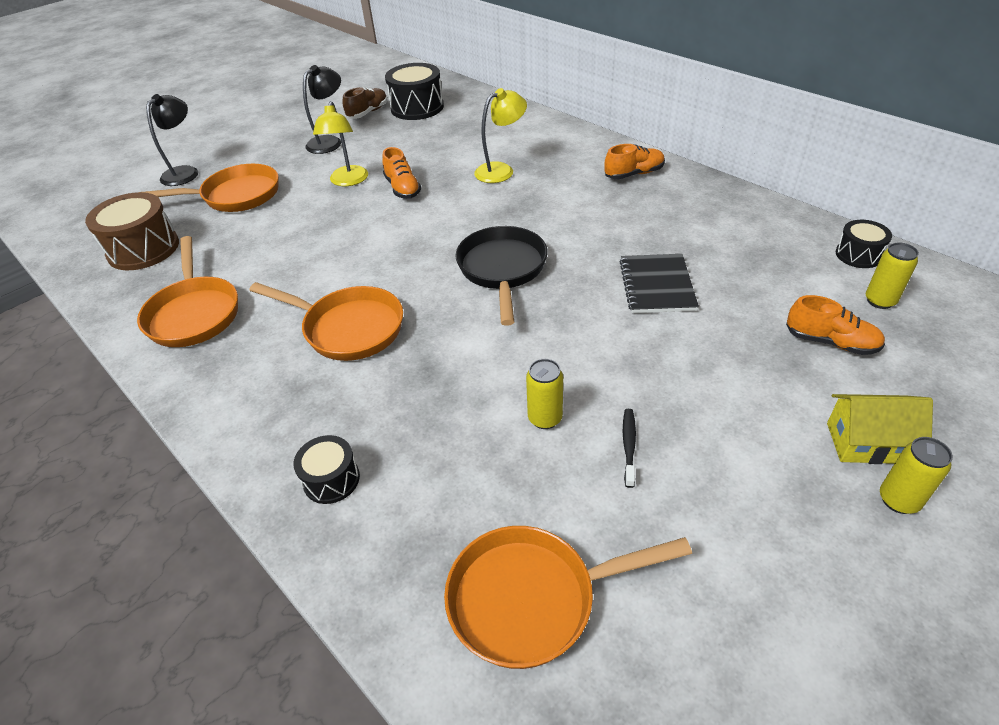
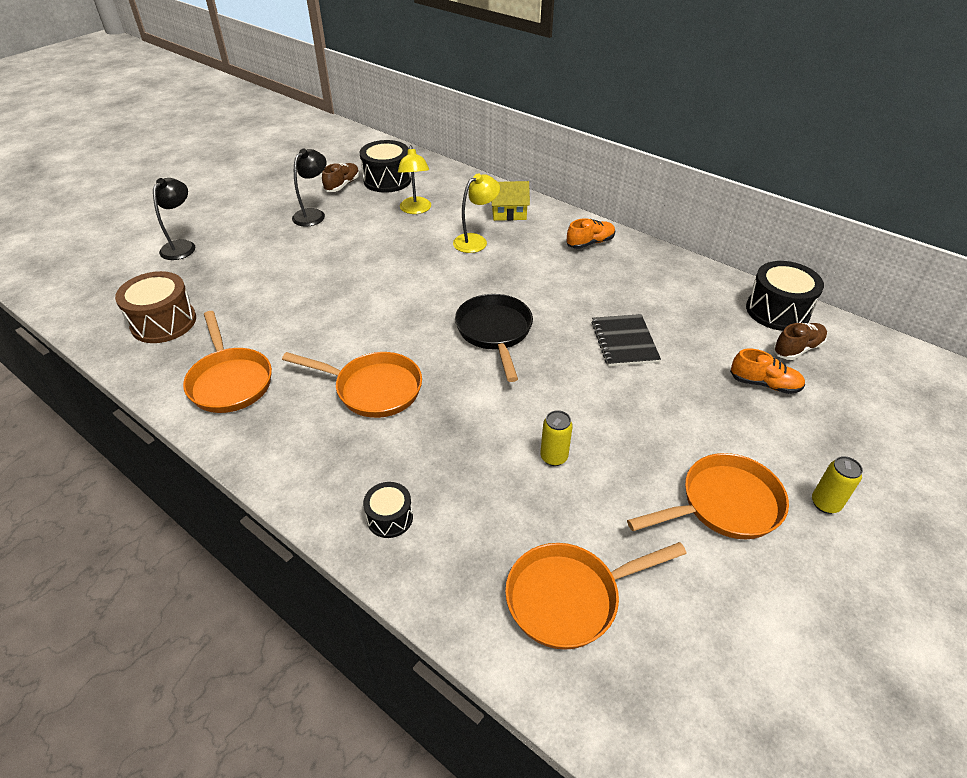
camera: 10 degrees left, 0 degrees up
(236, 196) = (238, 269): orange pan -> orange pan (723, 505)
(348, 181) = (340, 253): yellow lamp -> yellow lamp (416, 210)
(402, 188) = (391, 259): orange shoe -> none
(629, 446) = (623, 475): black toothbrush -> none
(858, 255) = (777, 311): black drum -> black drum, size x1.78
(866, 443) = (798, 462): yellow house -> yellow house (509, 213)
(880, 301) = (797, 349): yellow can -> brown shoe

